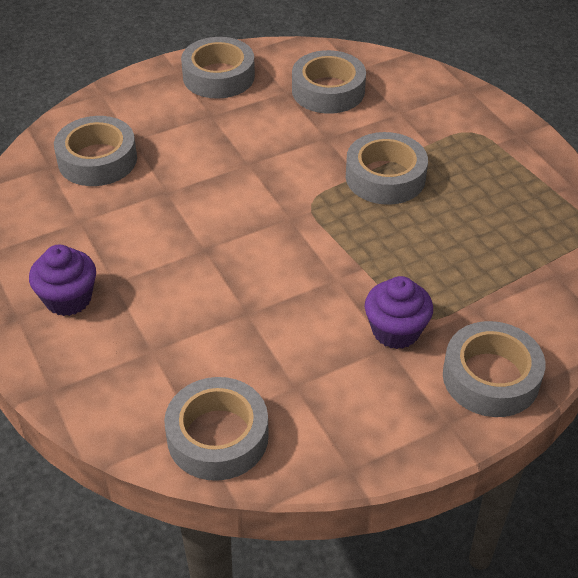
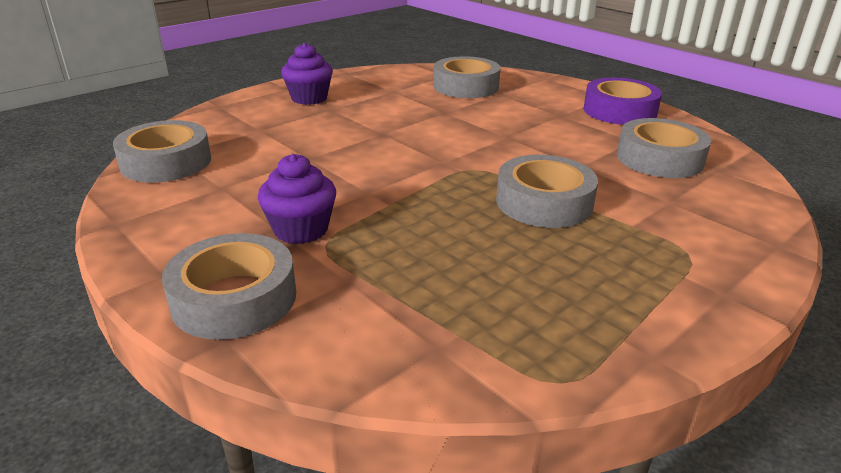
camera: 75 degrees right, 15 degrees down
(218, 76) = (619, 111): grey tape -> purple tape

